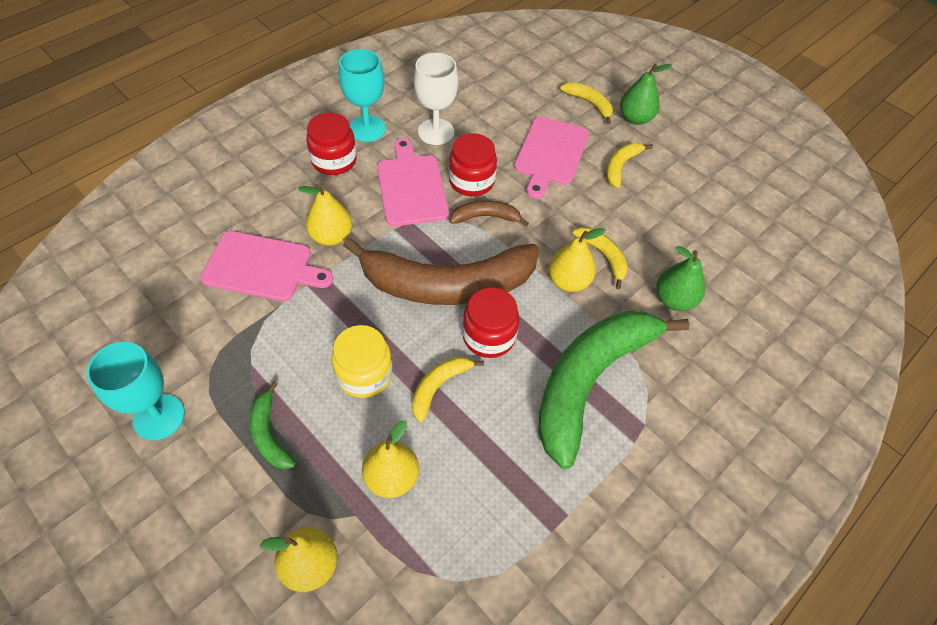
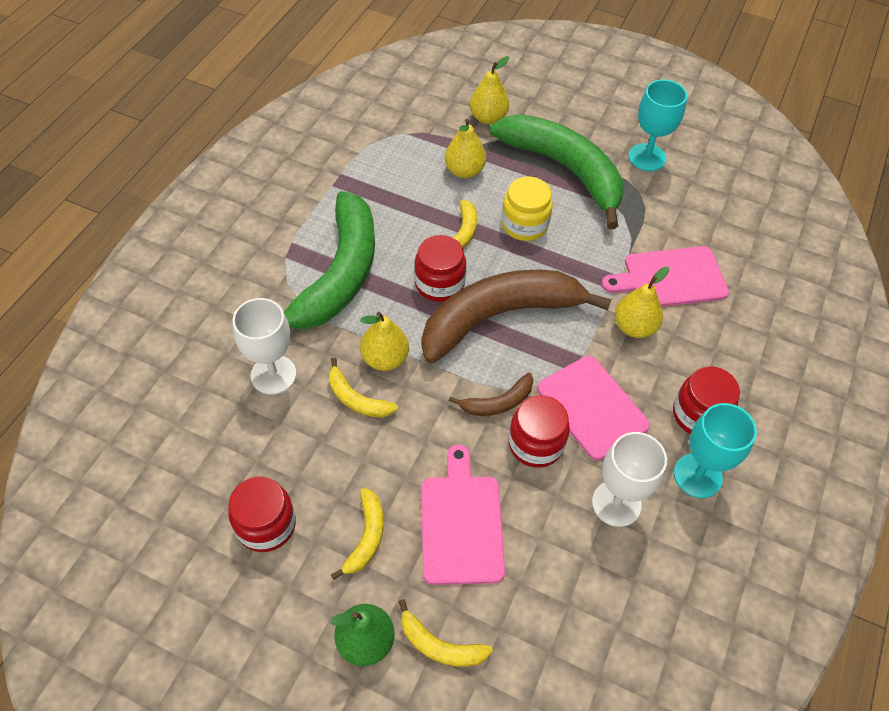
camera: 160 degrees right, 0 degrees up
(269, 434) = (565, 170): green banana -> green banana, size x2.35
(674, 300) = (273, 375): green pear -> white goblet
(693, 194) = (266, 525): none -> red jar

